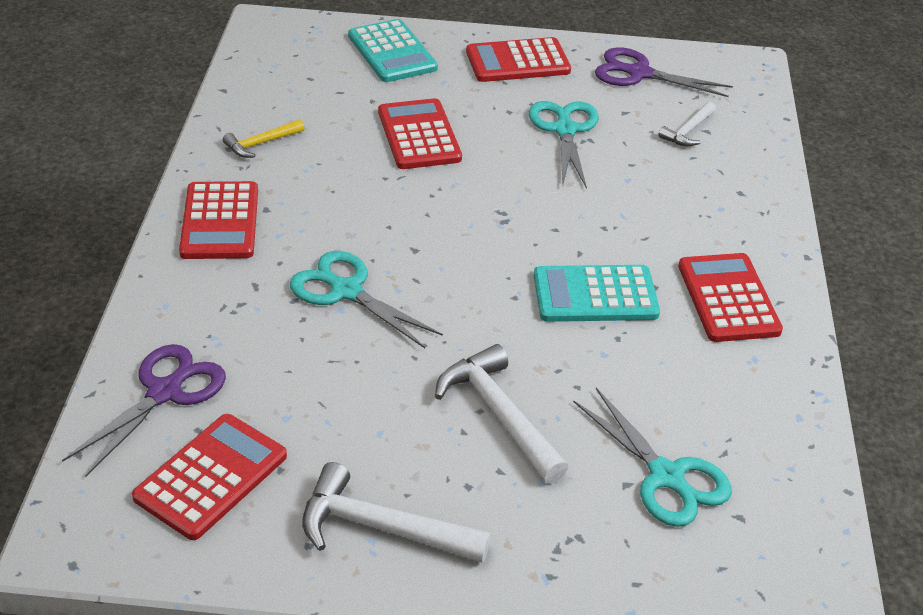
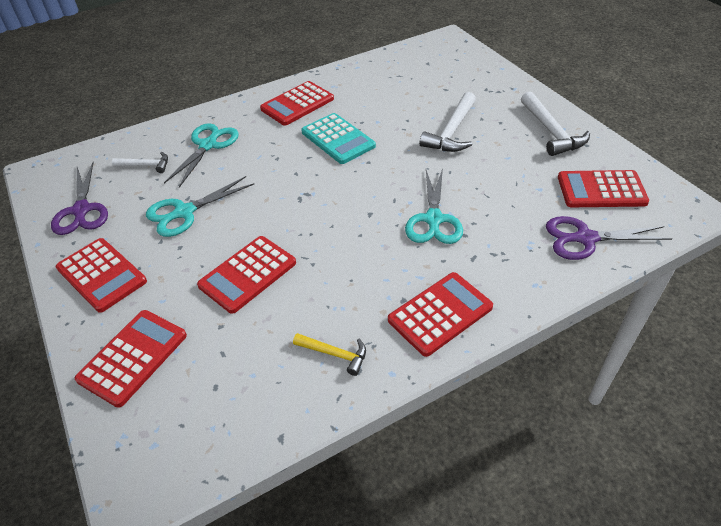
camera: 120 degrees left, 5 degrees up
(392, 52) = (133, 357): turquoise calculator -> red calculator
(667, 477) = (429, 82): turquoise scissors -> turquoise scissors (208, 145)

